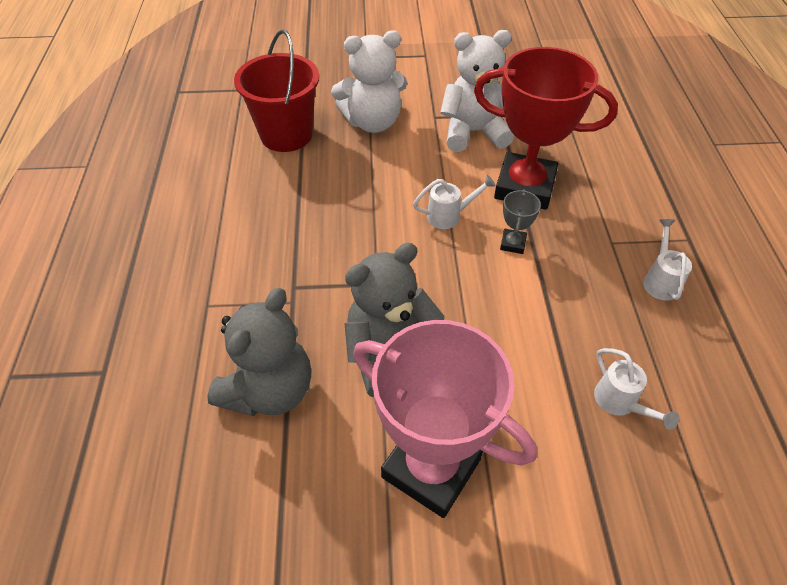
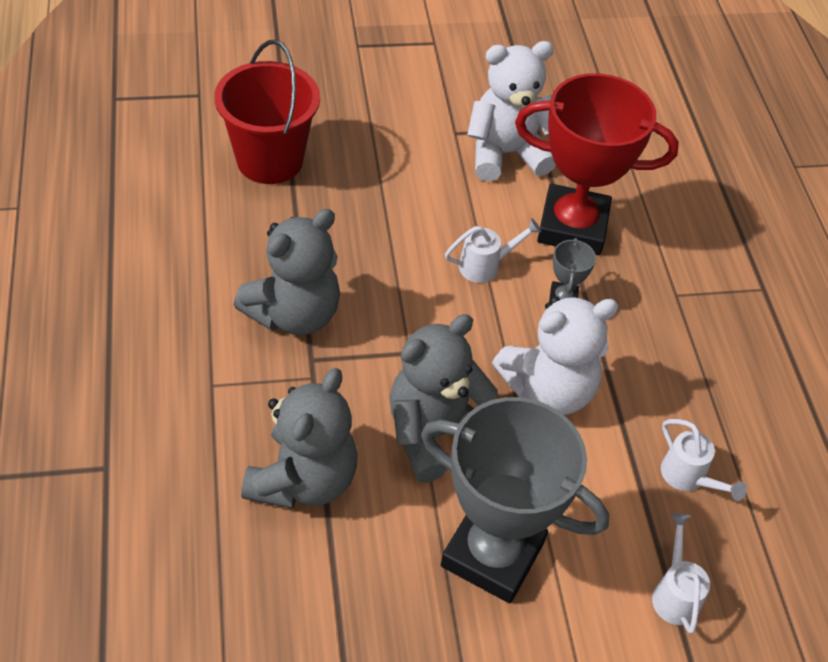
camera: 10 degrees left, 0 degrees up
(285, 250) = (294, 314): none -> grey teddy bear
(372, 122) = (377, 141): white teddy bear -> white teddy bear (548, 389)
(431, 468) = (492, 554): pink trophy -> grey trophy
(660, 280) = (731, 339): white watering can -> white watering can (674, 593)

